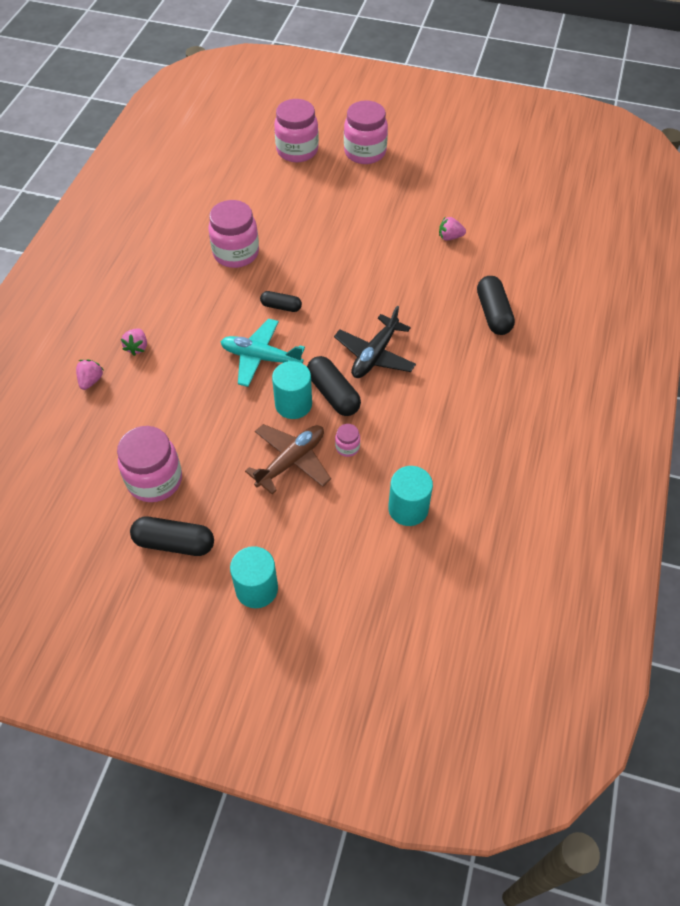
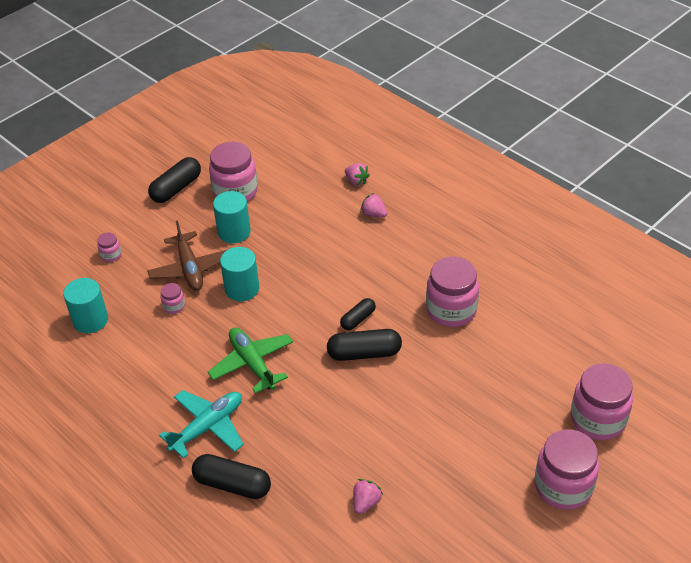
camera: 120 degrees right, 10 degrees down
(256, 589) = (107, 217): turquoise cylinder -> turquoise cylinder (234, 232)
(261, 358) = (306, 285): turquoise plane -> turquoise plane (207, 427)
(312, 546) = (111, 255): none -> pink jar
(333, 394) = (232, 318): black capsule -> black capsule (364, 353)
(375, 355) = (252, 364): black plane -> green plane

